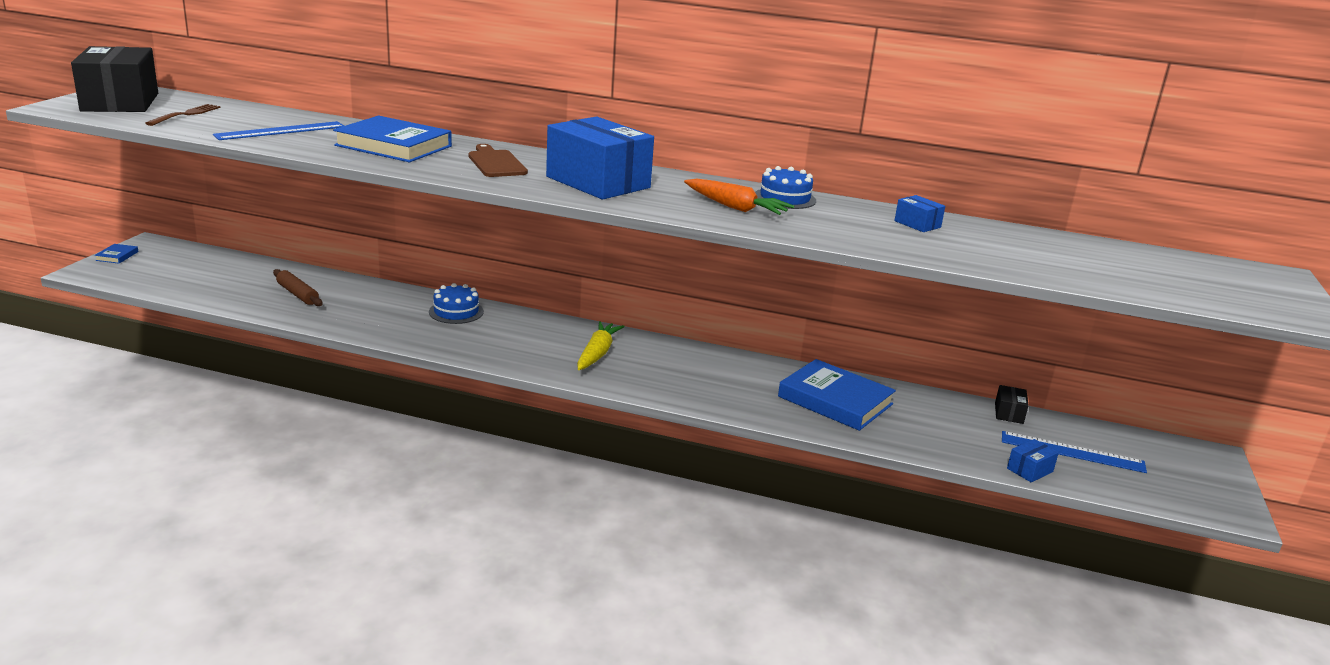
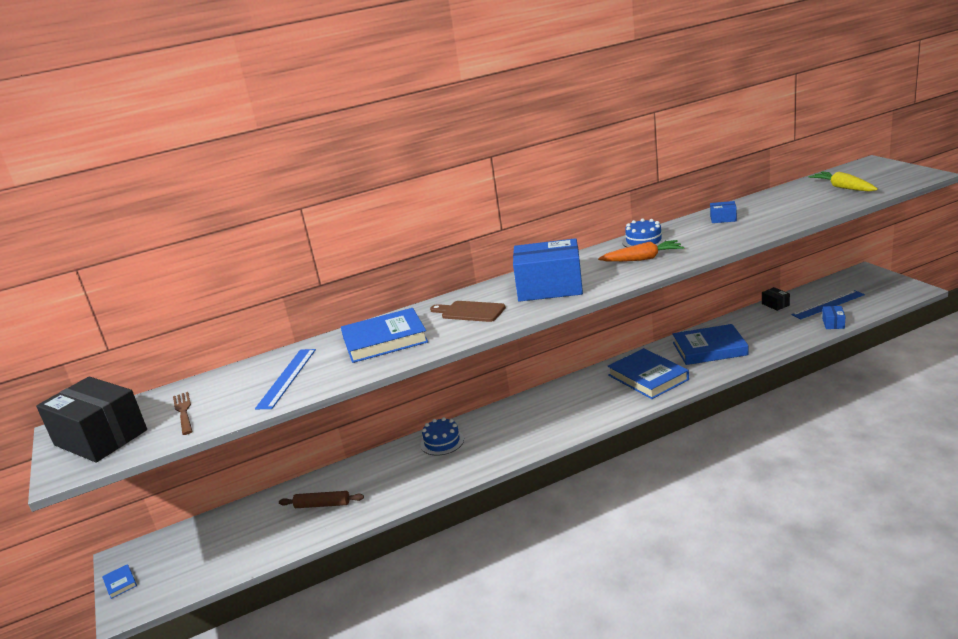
camera: 35 degrees left, 0 degrees up
(597, 353) = (566, 407): yellow carrot -> yellow carrot (843, 188)
(718, 381) = (648, 377): none -> blue book

